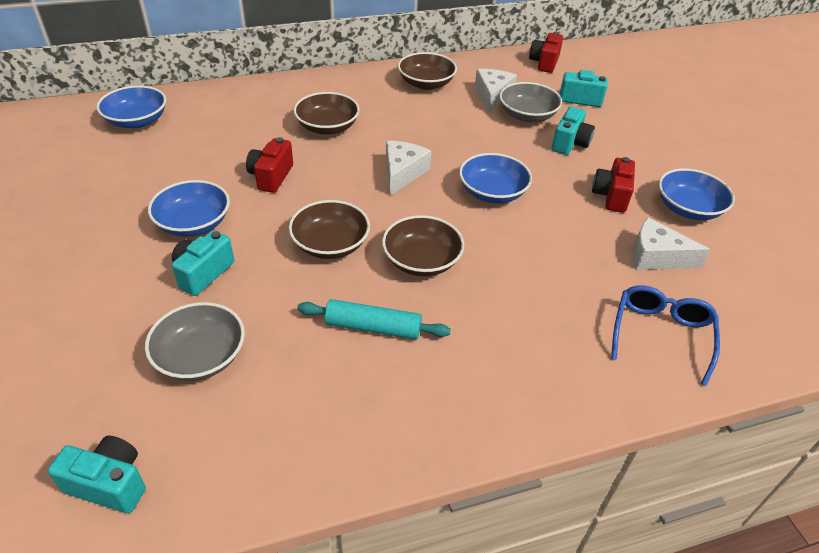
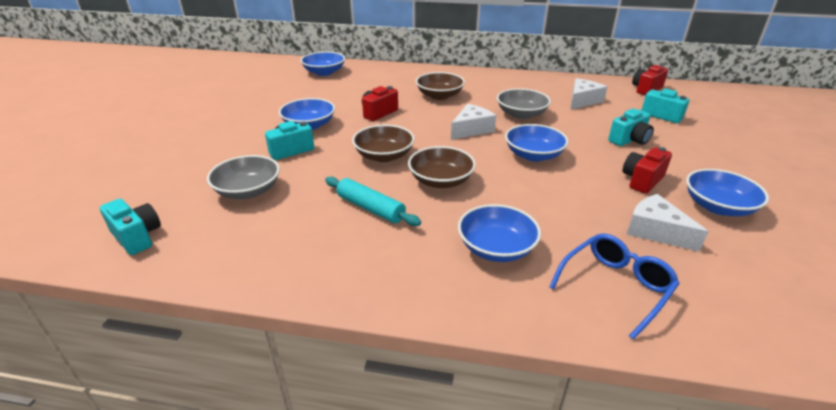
camera: 30 degrees right, 10 degrees down
(426, 83) = (534, 86): brown bowl -> none
(527, 115) = (603, 117): grey bowl -> grey bowl (521, 114)
(536, 331) = (496, 248): none -> blue bowl

